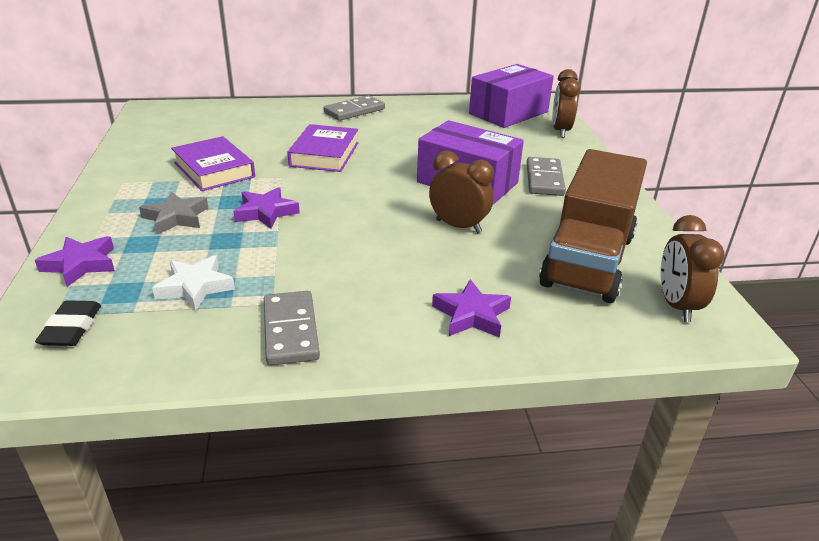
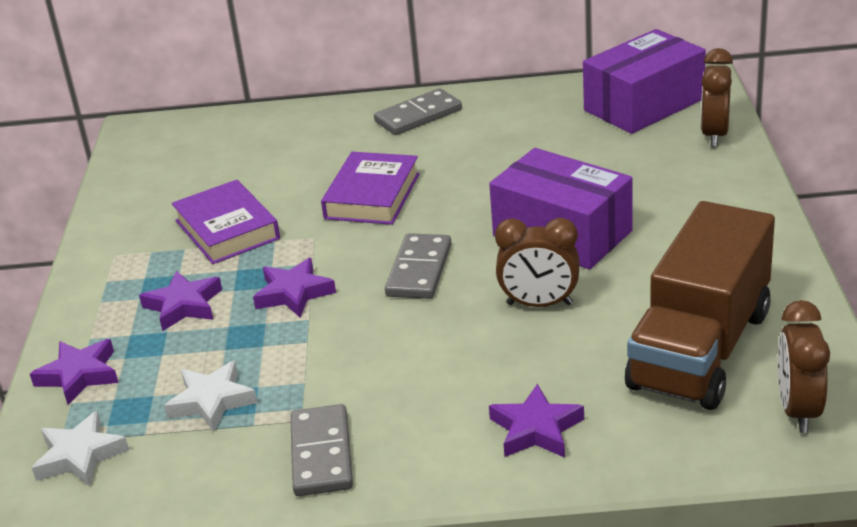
camera: 10 degrees right, 0 degrees up
(71, 328) = (80, 456): black eraser -> white star
(176, 217) = (183, 305): grey star -> purple star
(458, 226) = (539, 304): brown clock -> brown clock turned 150 degrees clockwise
(544, 179) = (671, 223): grey domino -> grey domino (419, 270)

